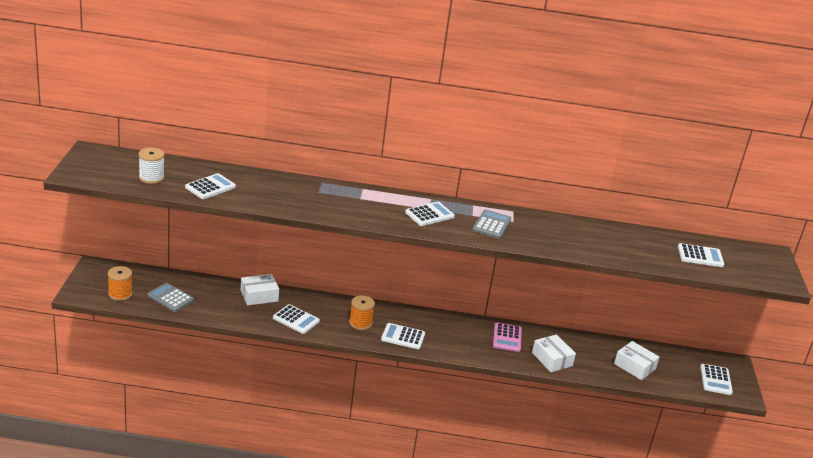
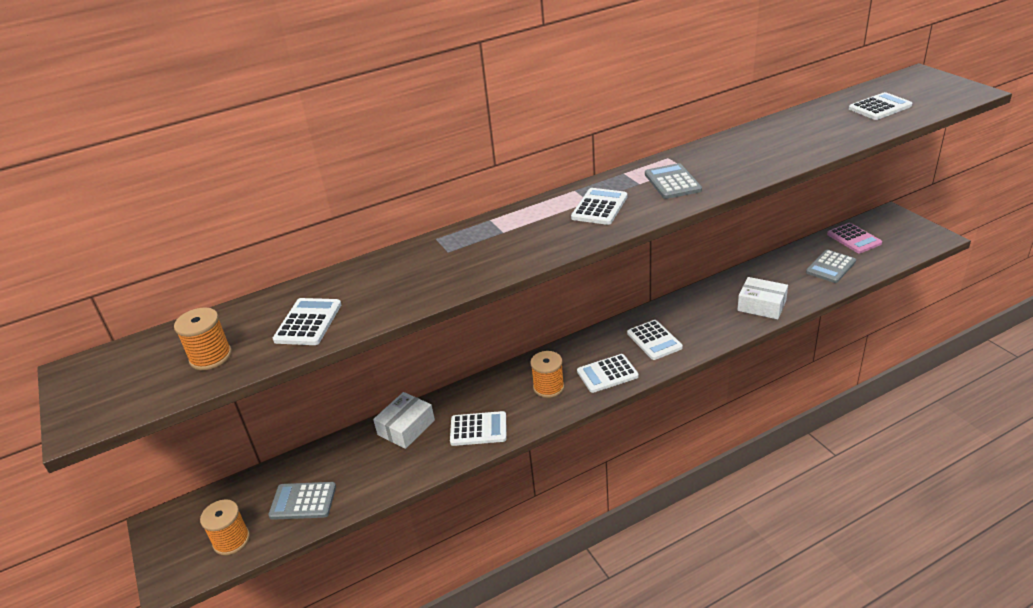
camera: 25 degrees left, 5 degrees up
(151, 178) = (211, 357): white spool -> orange spool
(507, 338) = (698, 310): pink calculator -> pink calculator (854, 239)
(634, 366) = (830, 267): white box -> grey calculator
(715, 380) = (901, 238): white calculator -> white calculator (654, 340)

